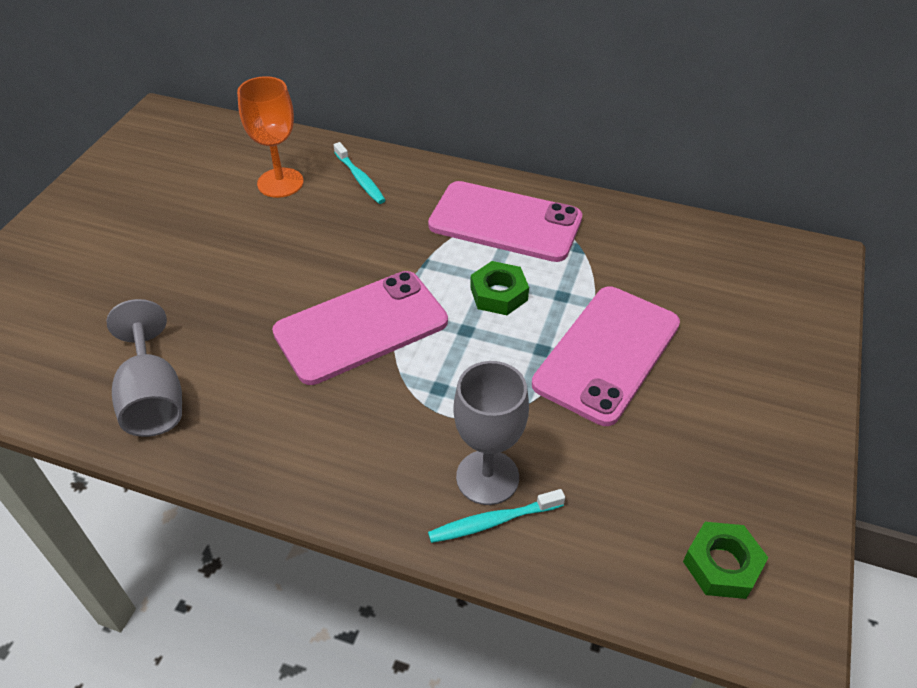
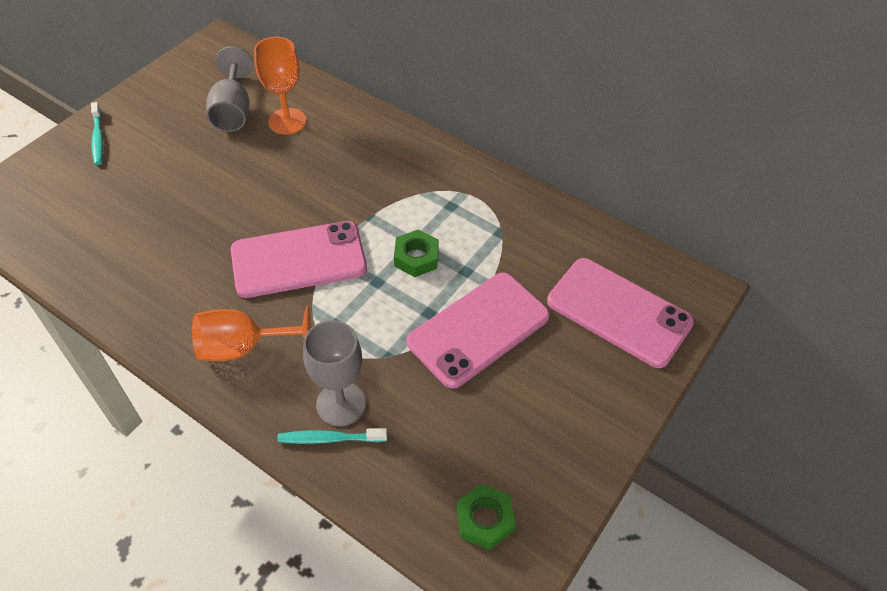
camera: 15 degrees right, 5 degrees up
(153, 398) = (128, 279): grey goblet -> grey goblet (233, 111)
(337, 442) = (243, 347): none -> orange goblet
(360, 179) = (350, 131): turquoise toothbrush -> turquoise toothbrush (98, 138)
(505, 222) = (450, 196): pink phone -> pink phone (619, 312)

